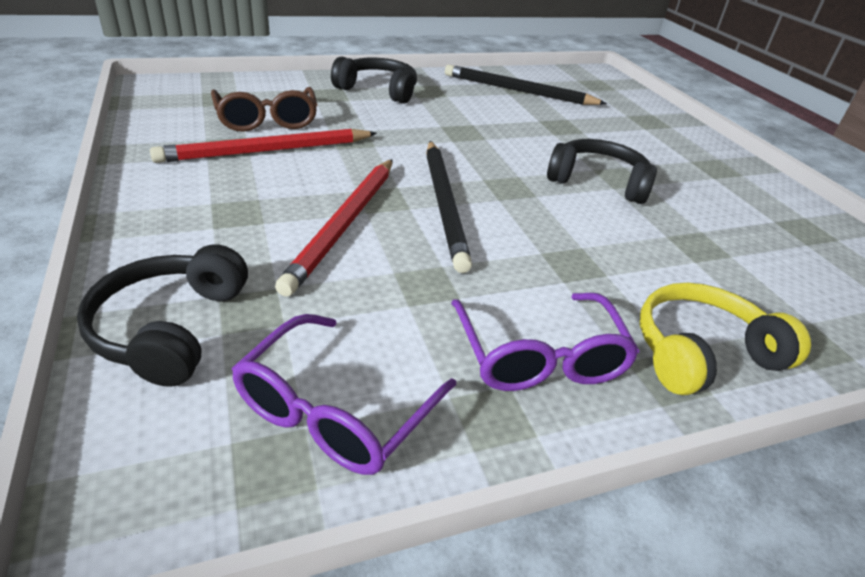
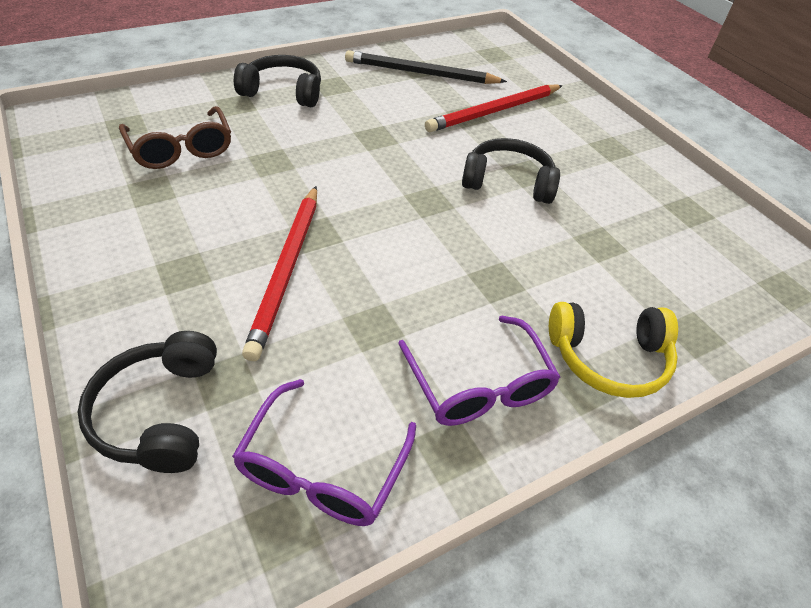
camera: 10 degrees left, 10 degrees up
(267, 151) = (191, 190): red pencil -> red pencil (494, 111)
(444, 204) = (373, 231): black pencil -> none
(701, 353) = (608, 358): yellow headphones -> yellow headphones turned 150 degrees counterclockwise

